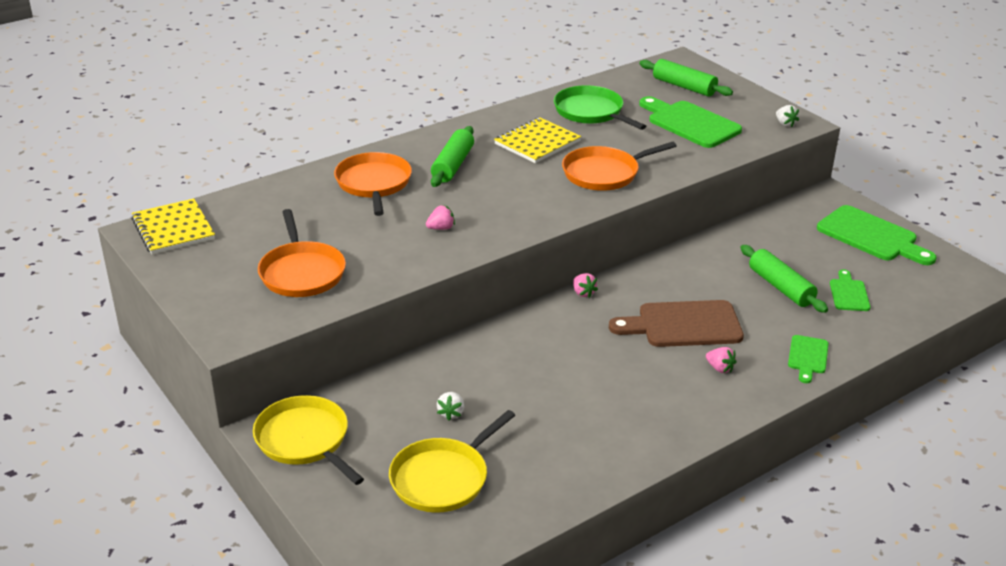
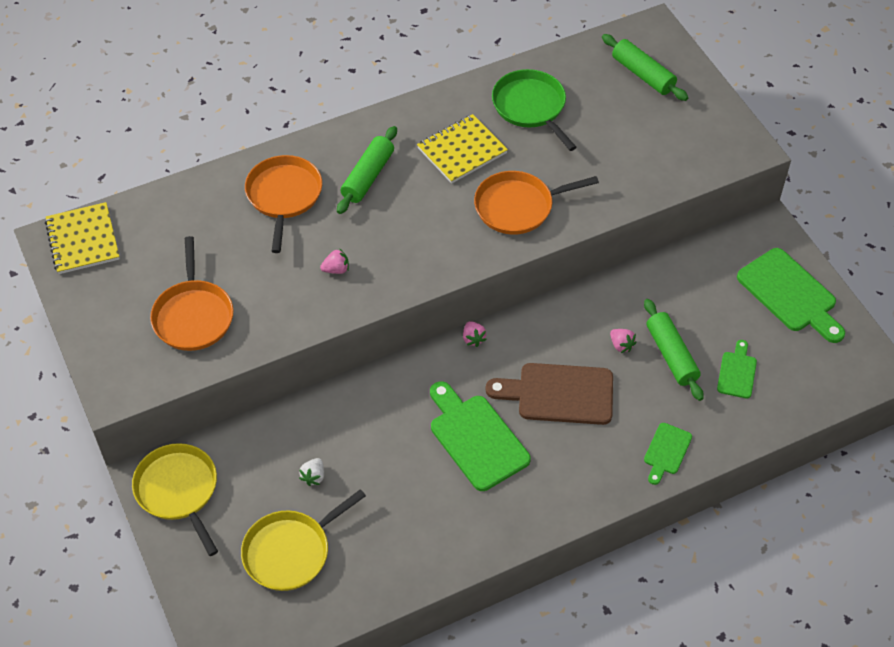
camera: 10 degrees right, 20 degrees up
(690, 123) = (630, 137): green cutting board -> green cutting board (476, 438)
(719, 368) = (577, 454): pink strawberry -> pink strawberry (621, 345)
(785, 124) = (732, 148): white strawberry -> none

